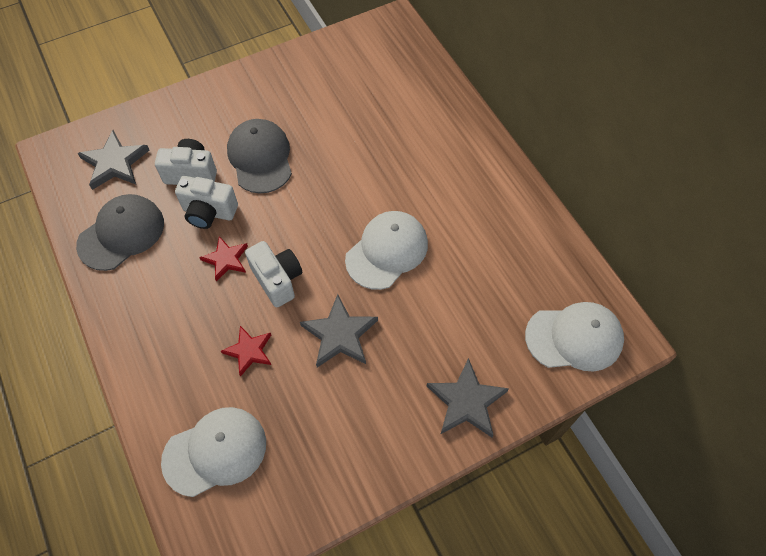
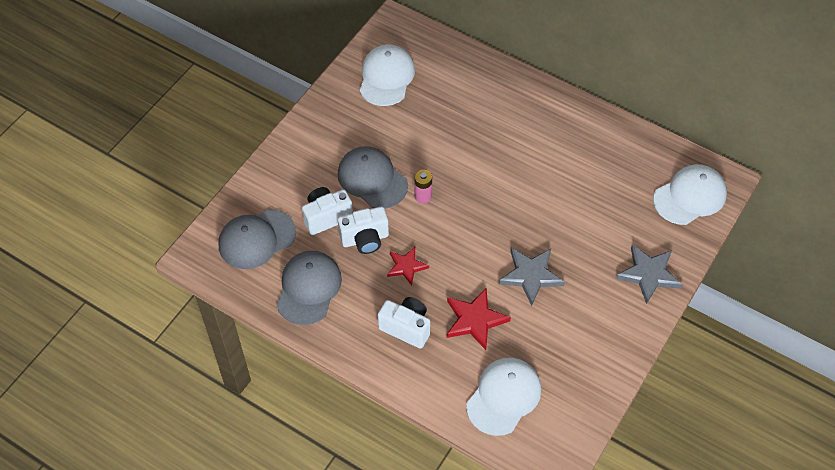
camera: 30 degrees left, 5 degrees down
(114, 163) = (256, 239): grey star -> grey cap
(249, 351) = (475, 320): red star -> red star, size x1.51
(277, 280) = (457, 261): white camera -> white camera (406, 328)
(295, 197) = (423, 196): none -> pink battery
(387, 251) = (521, 201): white cap -> white cap (386, 77)

